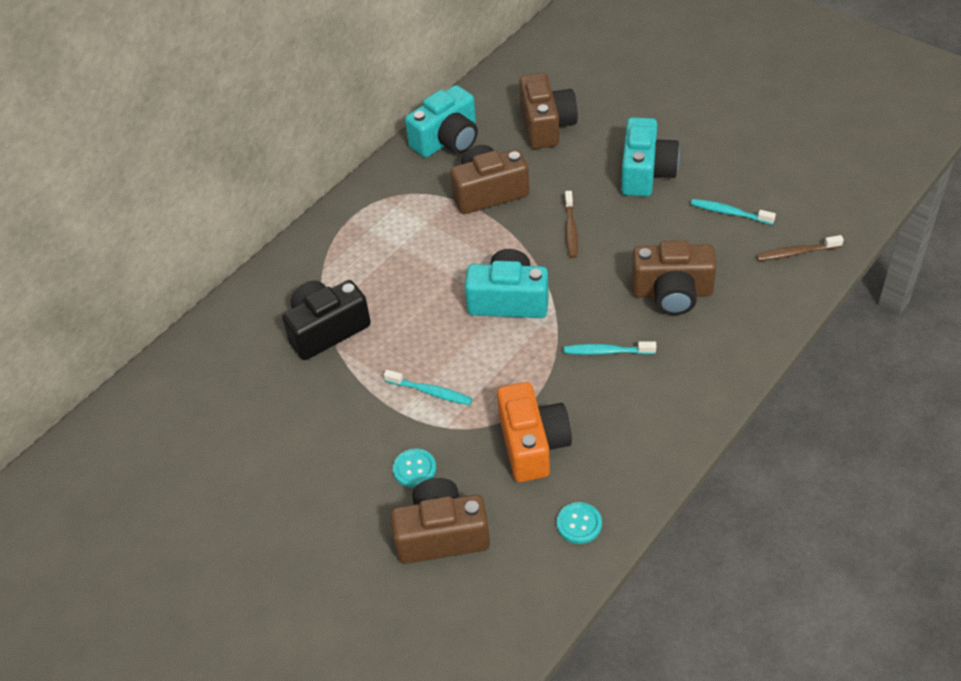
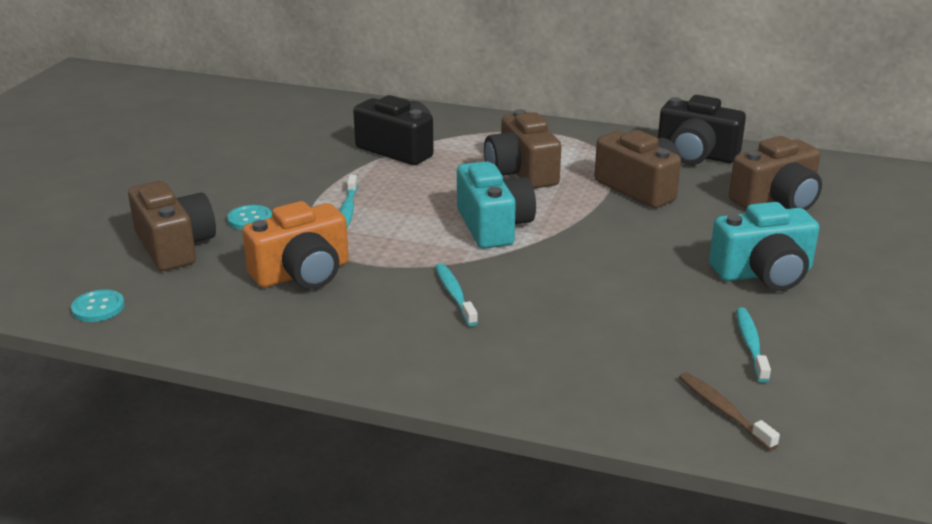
camera: 65 degrees right, 20 degrees down
(447, 140) = (696, 155): turquoise camera -> black camera
(570, 229) = (625, 242): brown toothbrush -> none
(579, 524) = (204, 318): turquoise button -> turquoise button (98, 307)
(672, 292) = (576, 323): brown camera -> brown camera (521, 172)

